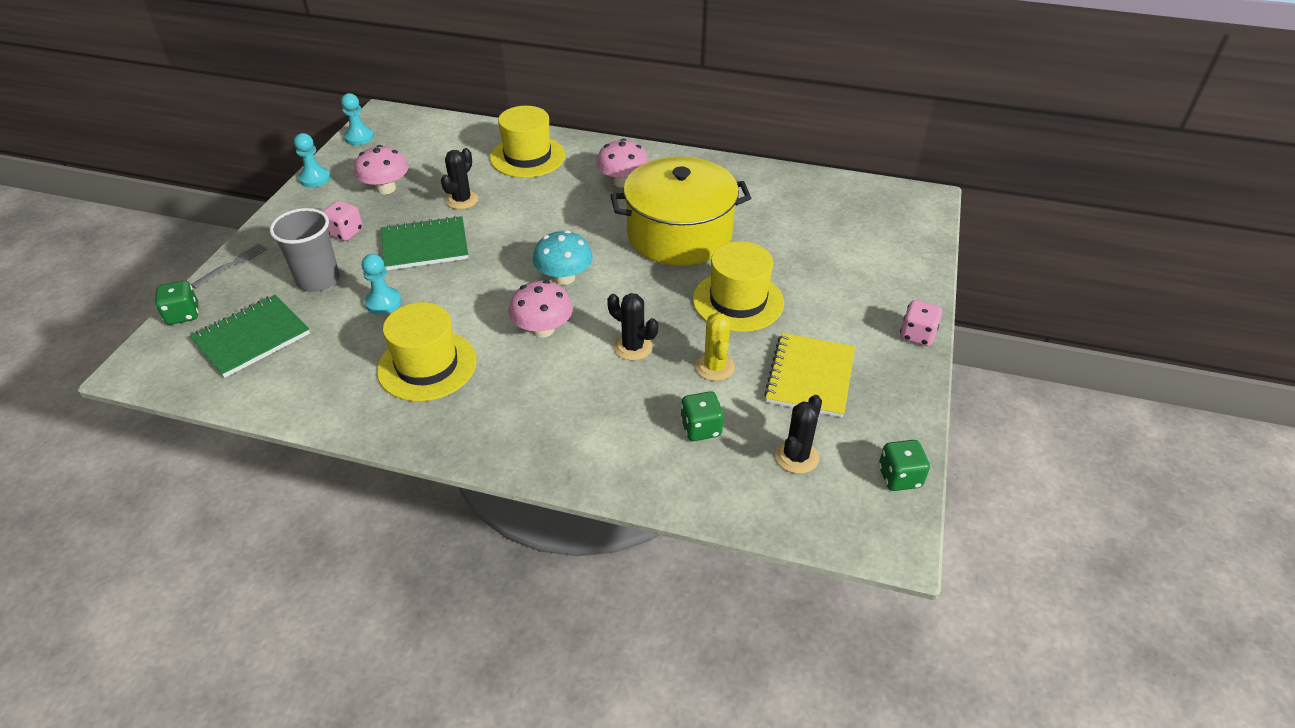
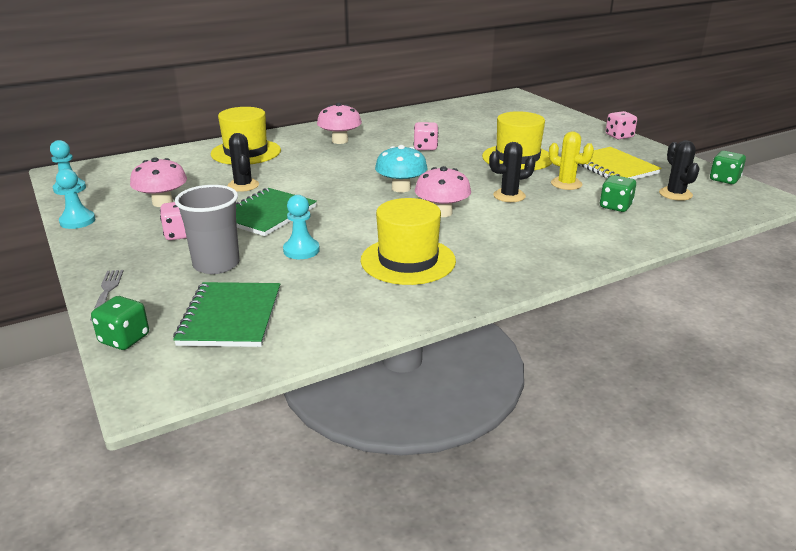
camera: 45 degrees left, 15 degrees down
(679, 234) = (425, 147): yellow pot -> pink dice

